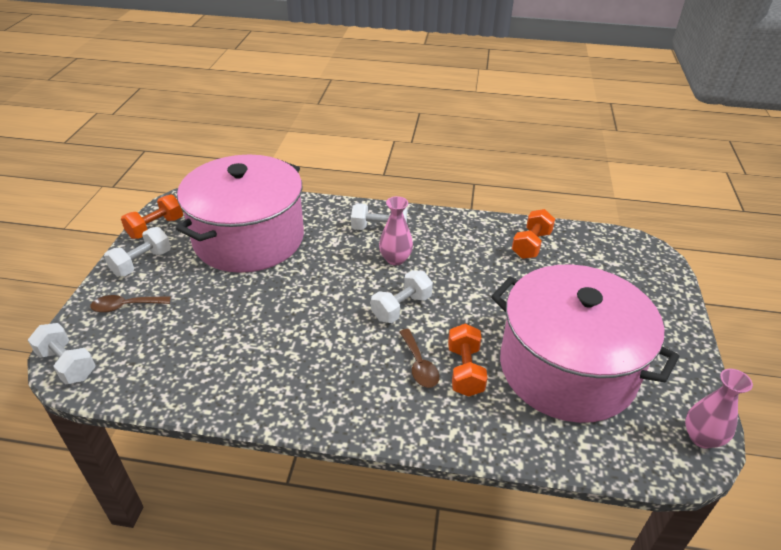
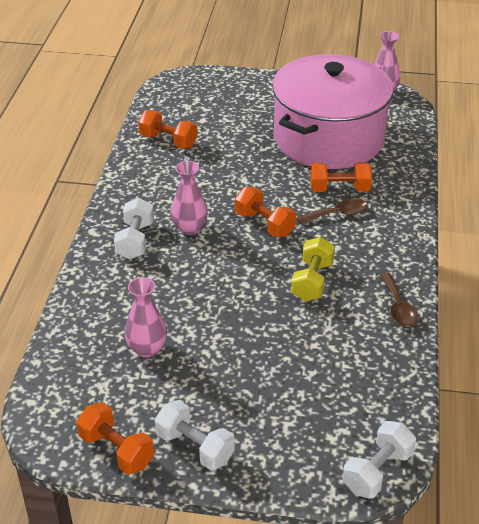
camera: 90 degrees left, 0 degrees up
(125, 306) = (279, 442): brown spoon -> brown spoon (398, 307)
(249, 238) = (147, 349): pink pot -> pink vase
(312, 337) = (312, 281): none -> yellow dumbbell
(401, 307) = (264, 224): white dumbbell -> orange dumbbell

